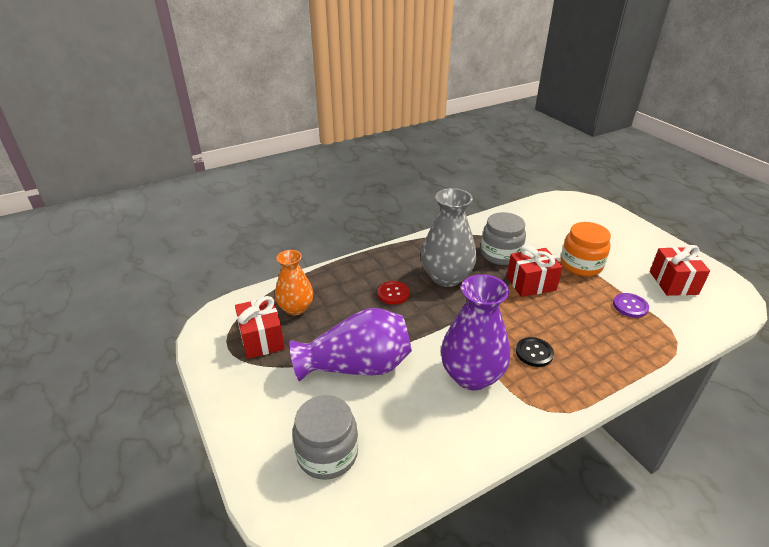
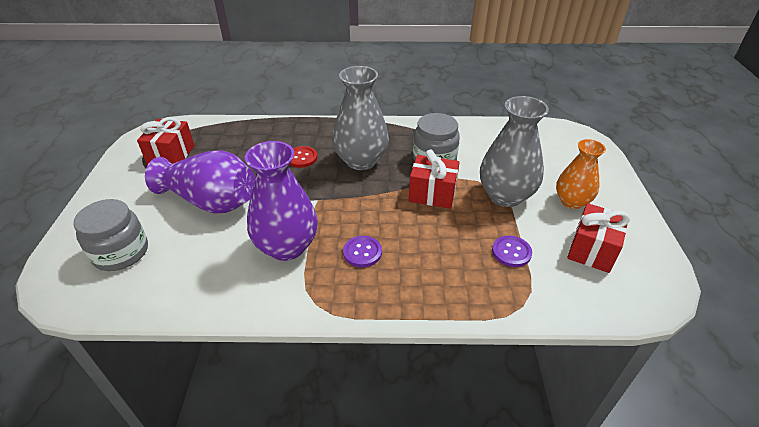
camera: 30 degrees right, 5 degrees up
(296, 308) = (218, 142): orange vase -> orange vase (571, 201)
(534, 353) = (362, 252): black button -> purple button
(581, 265) = (505, 196): orange jar -> grey vase

